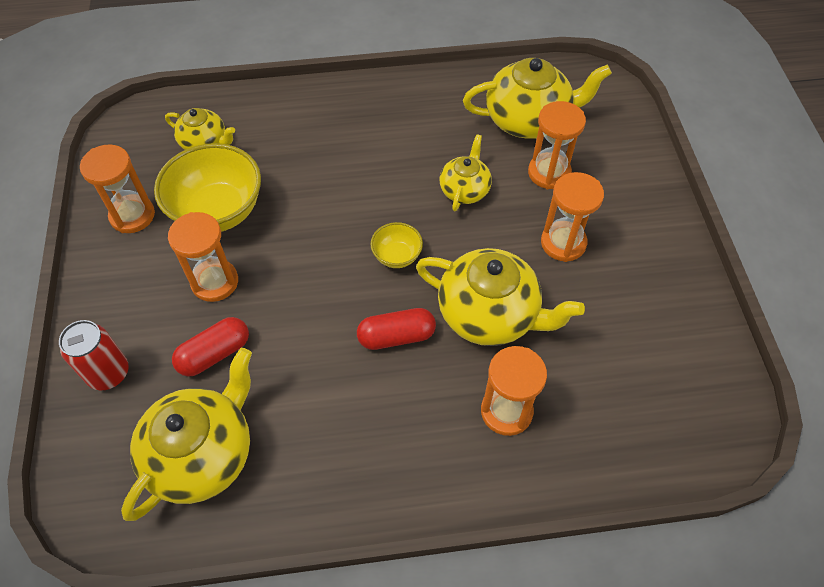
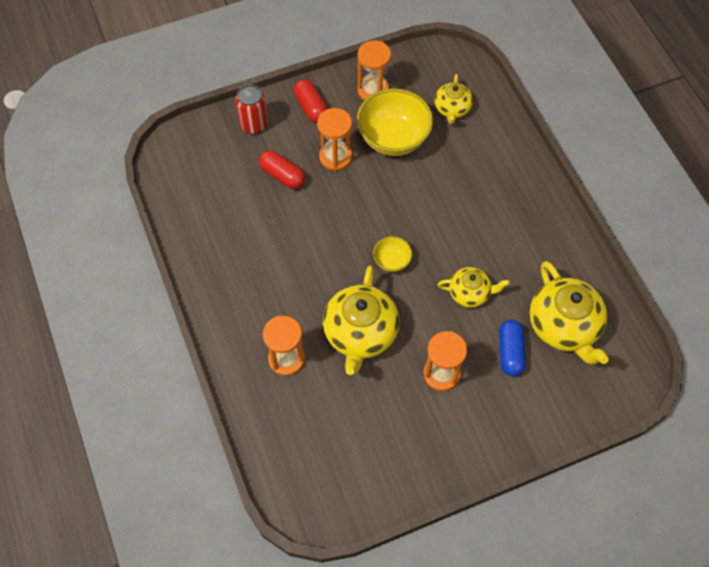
camera: 75 degrees right, 5 degrees up
(202, 454) = (215, 192): yellow teapot -> none
(396, 336) = (325, 277): red capsule -> red capsule (311, 107)
(549, 173) = (510, 352): orange hourglass -> blue capsule

